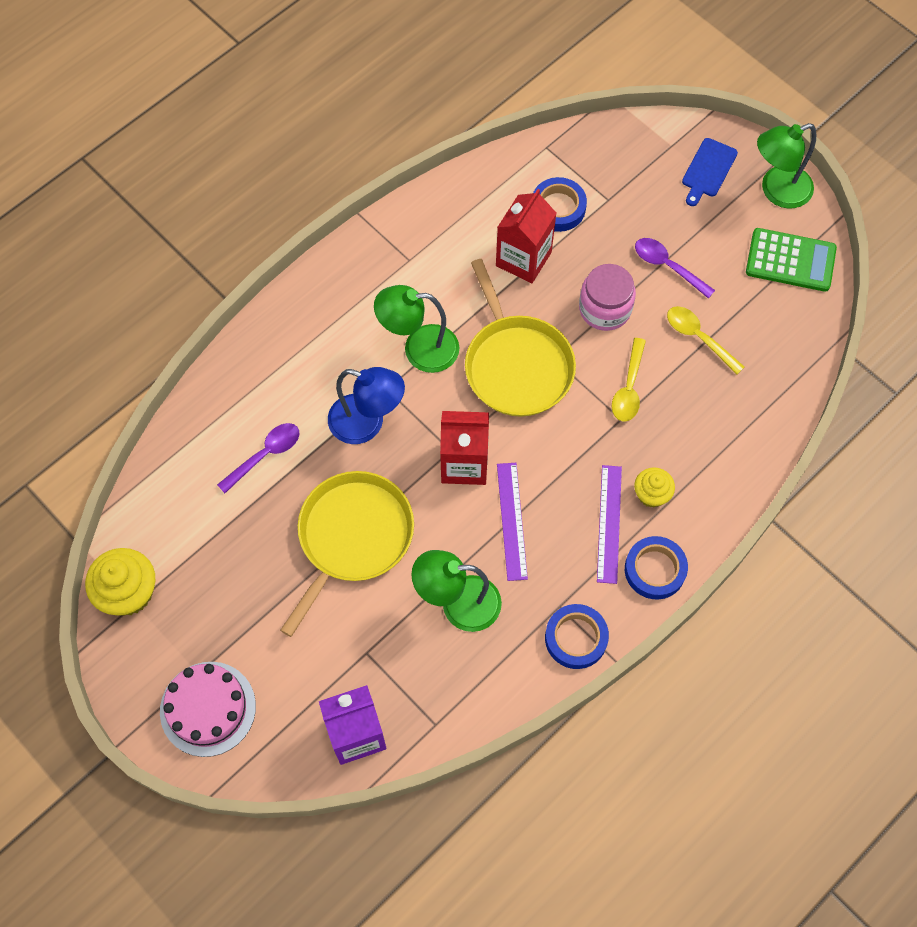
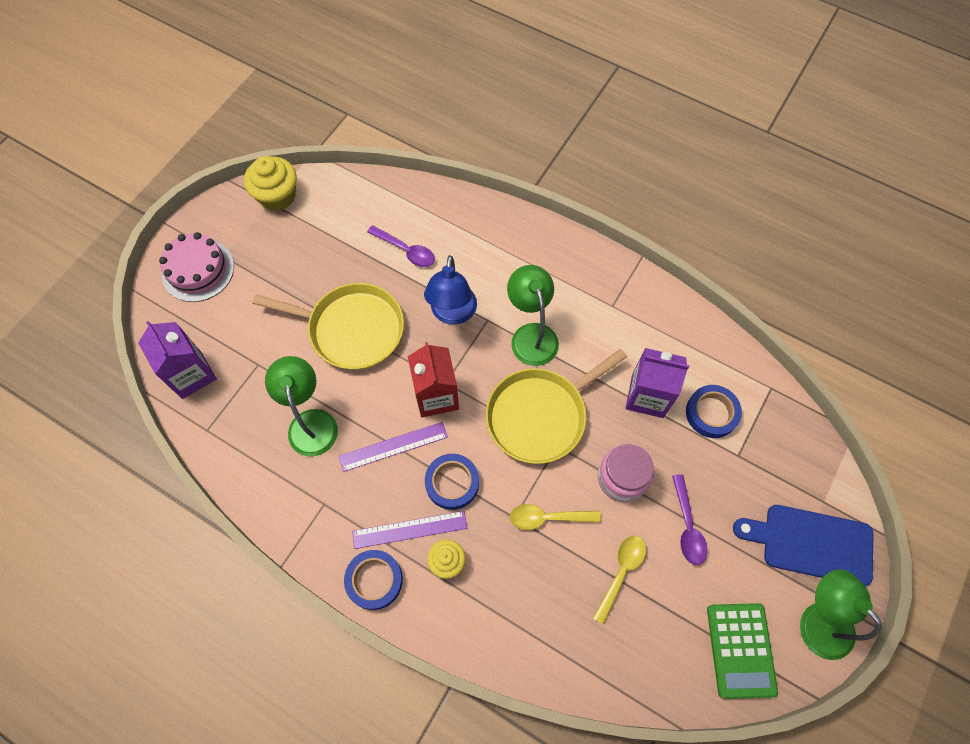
camera: 75 degrees right, 0 degrees up
(523, 259) = (647, 396): red carton -> purple carton
(576, 638) = (297, 524): blue tape -> blue tape (452, 483)
(667, 266) = (687, 526): purple spoon -> purple spoon turned 150 degrees clockwise
(708, 170) = (811, 544): blue cutting board -> blue cutting board, size x1.65

